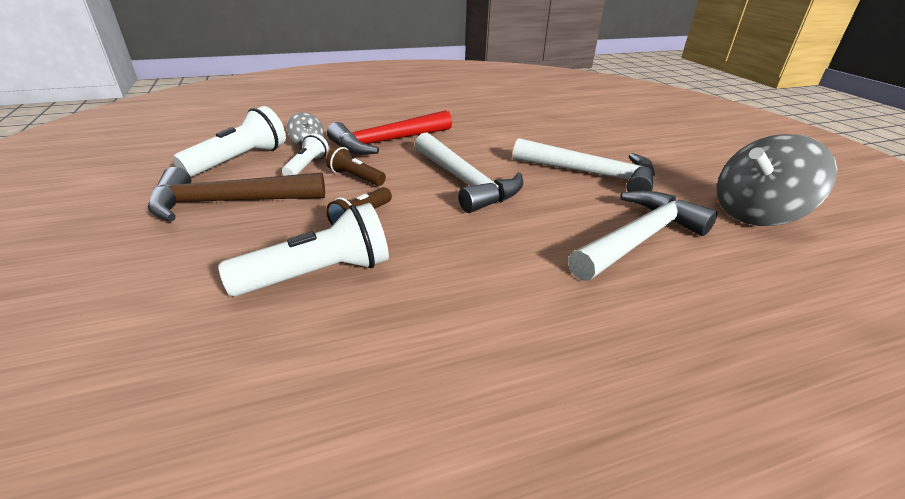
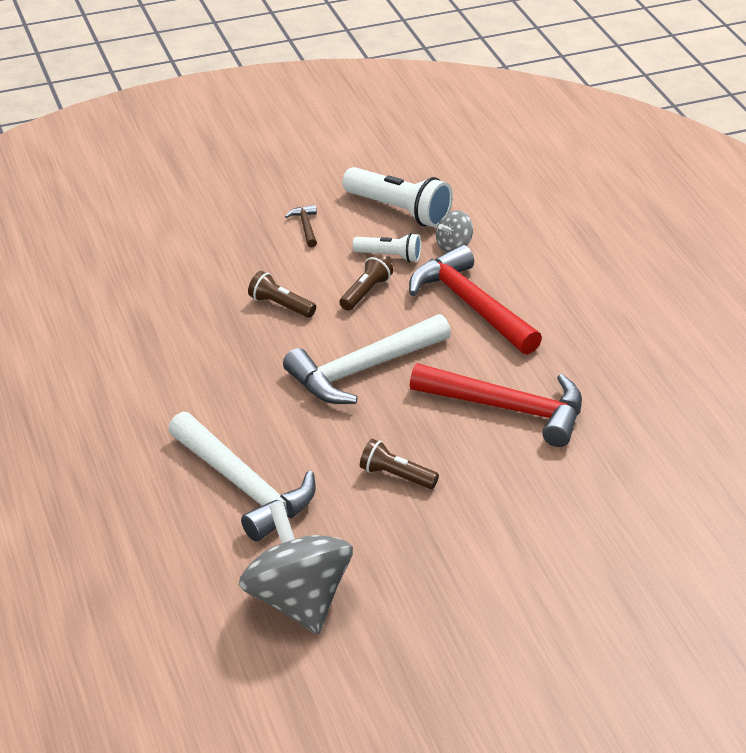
camera: 90 degrees right, 5 degrees up
(229, 202) = (305, 227): brown hammer -> brown hammer, size x0.41
(318, 274) = (193, 294): white flashlight -> none
(505, 138) = (508, 408): none -> red hammer
(590, 174) = (396, 476): white hammer -> brown flashlight

